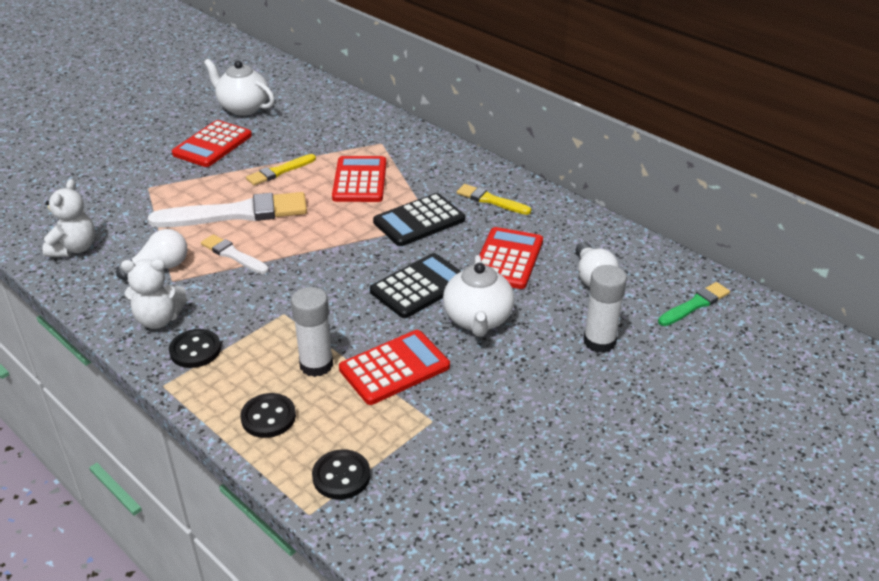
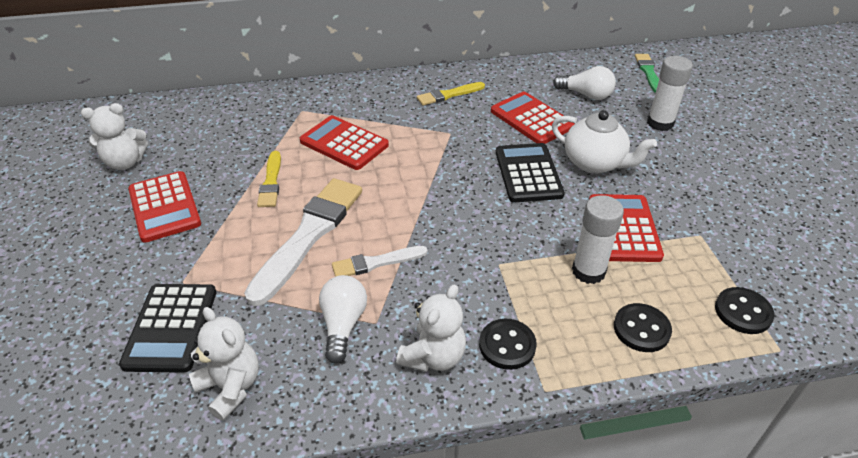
camera: 55 degrees left, 5 degrees up
(243, 108) = (125, 162): white teapot -> white teddy bear
(419, 221) = (439, 138): black calculator -> black calculator (171, 327)

